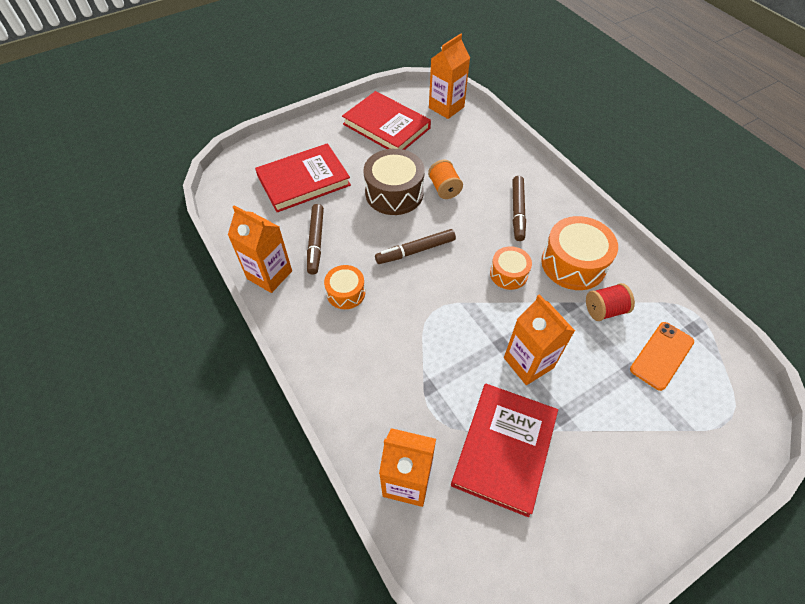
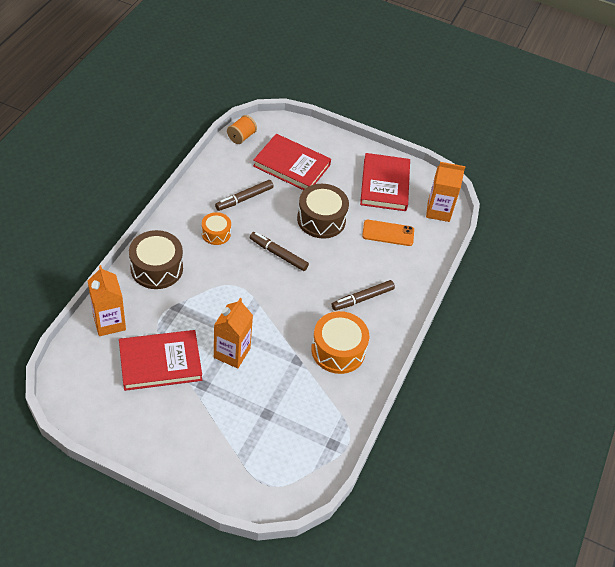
camera: 50 degrees right, 5 degrees down
(269, 275) = (201, 189): orange carton -> none
(355, 380) = (156, 268): none -> brown drum
(444, 189) = (349, 246): orange spool -> orange spool (241, 137)
(508, 274) = (298, 315): orange drum -> none
(604, 310) = (308, 383): red spool -> none
(661, 355) = (293, 429): orange phone -> orange phone (388, 233)

